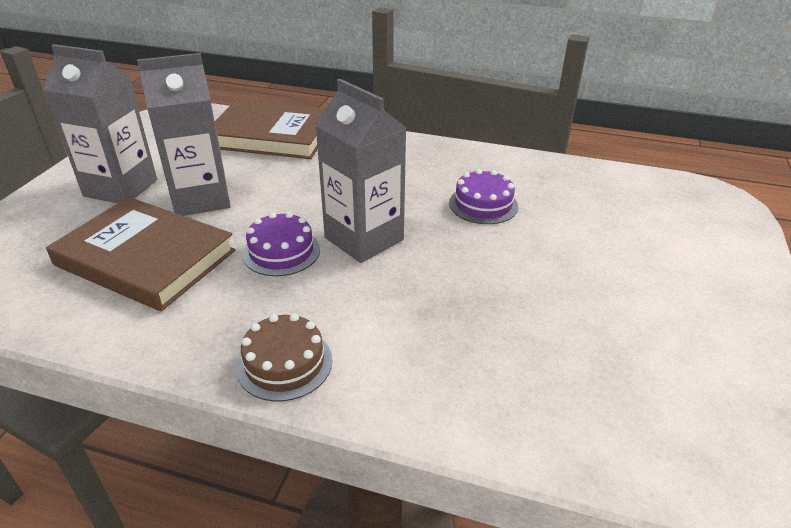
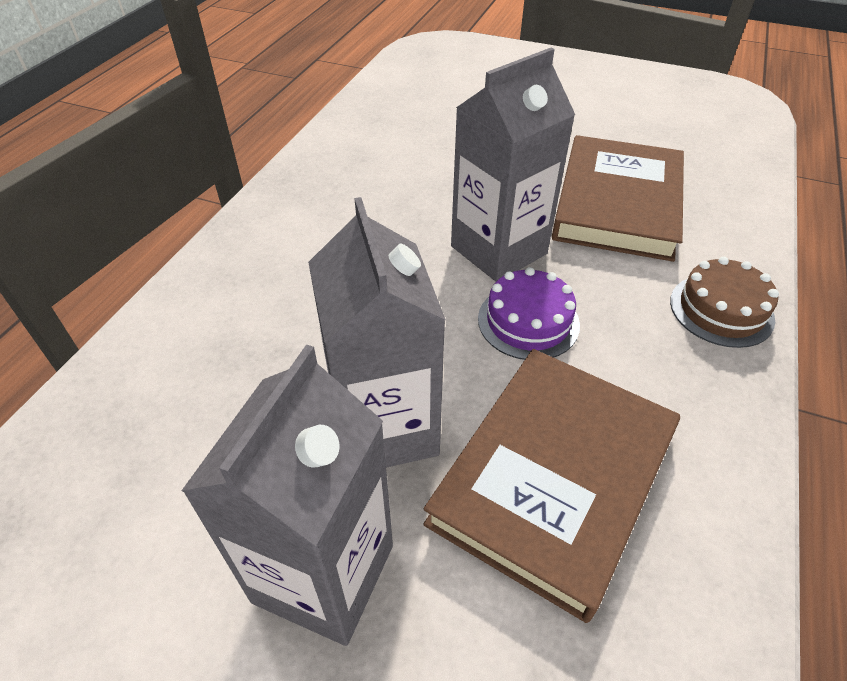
camera: 85 degrees left, 10 degrees up
(272, 135) = (181, 350): brown book -> brown book (617, 203)
(483, 204) = (431, 161): purple cake -> none

